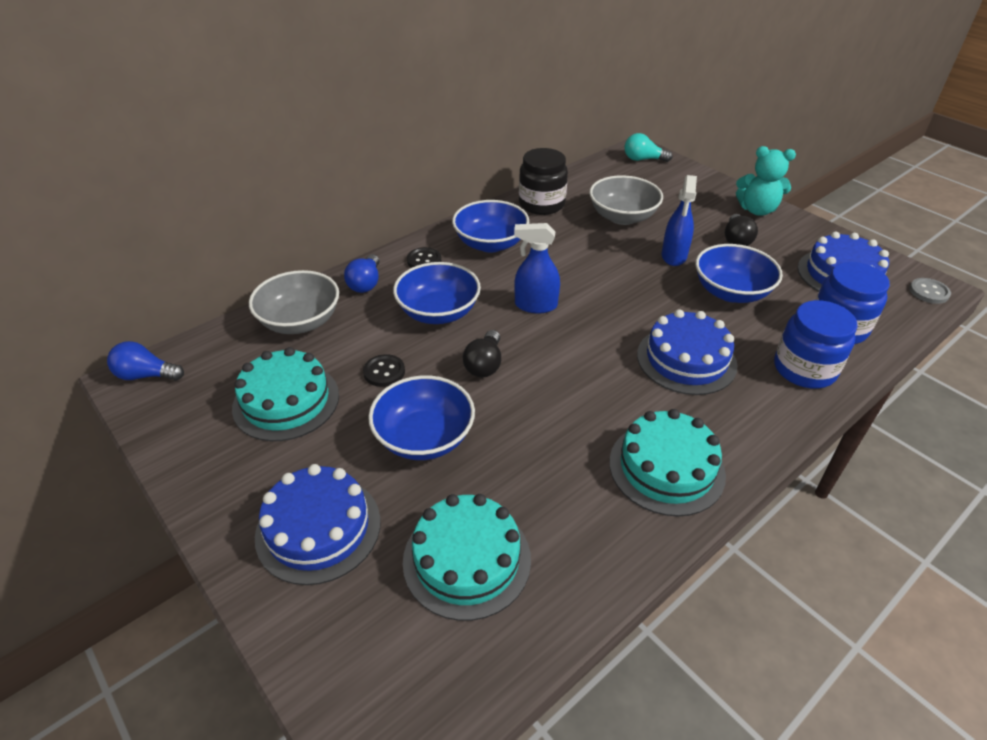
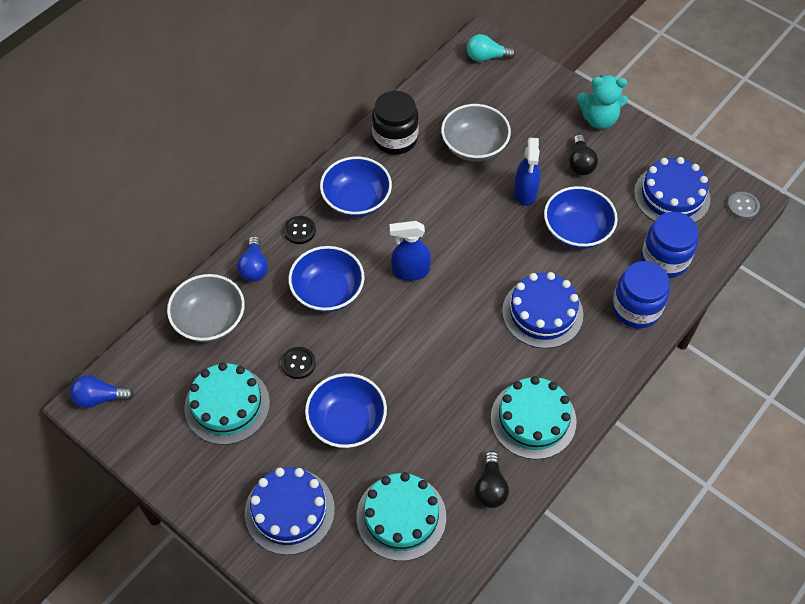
camera: 10 degrees left, 15 degrees up
(484, 364) = (379, 343): black light bulb -> black light bulb (490, 487)

